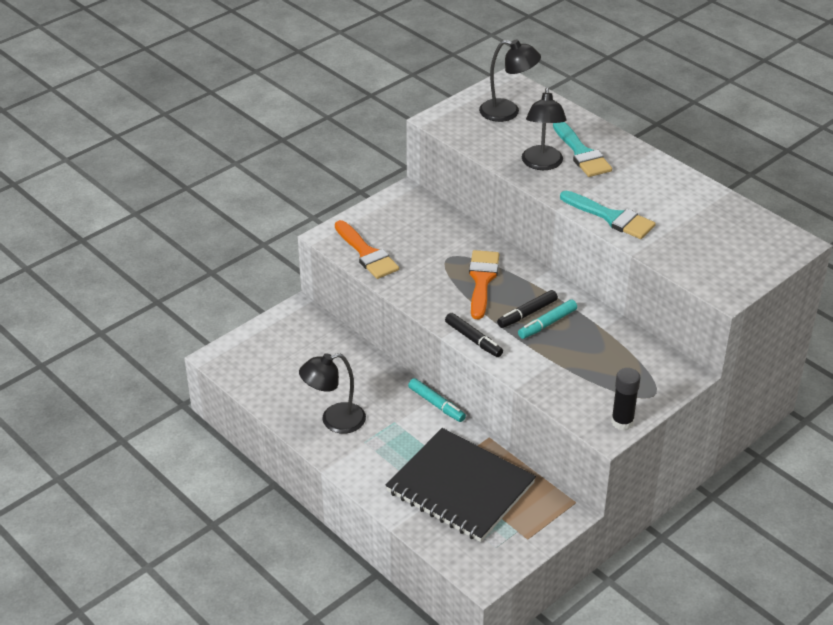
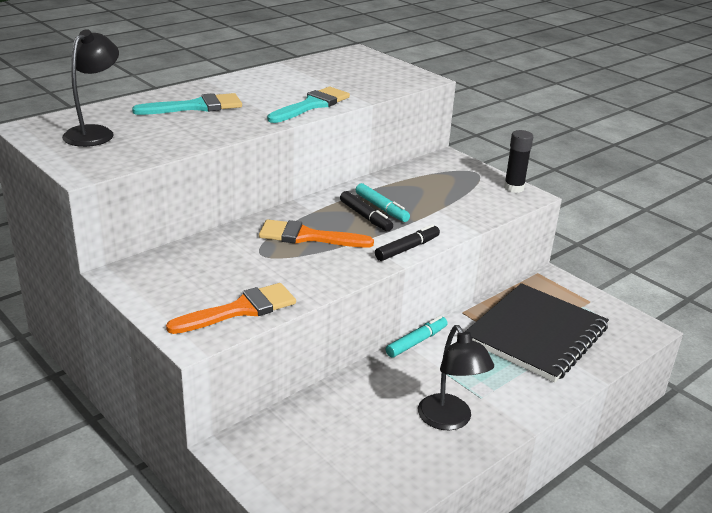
camera: 90 degrees left, 10 degrees down
(542, 164) = (208, 125): black lamp -> none

